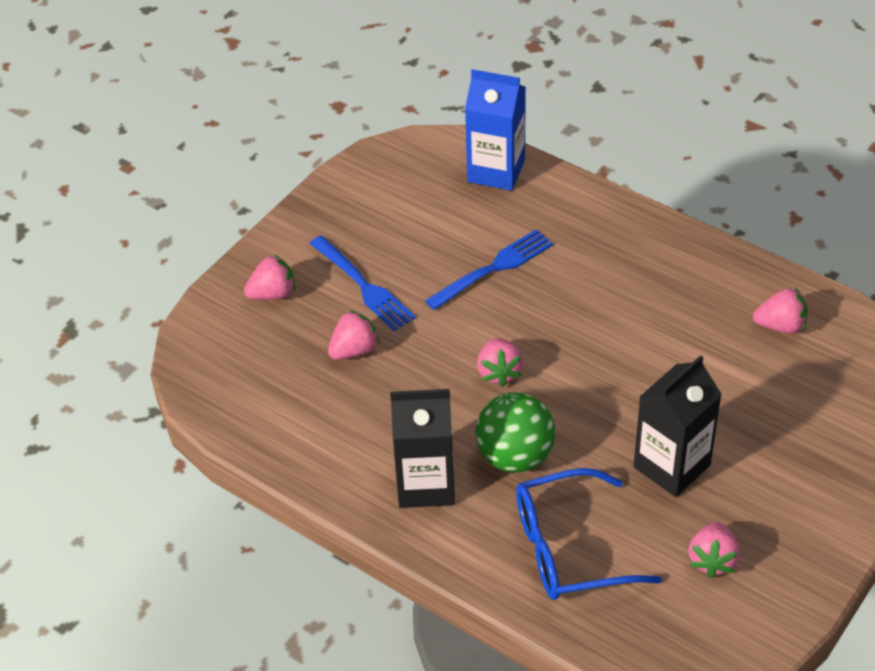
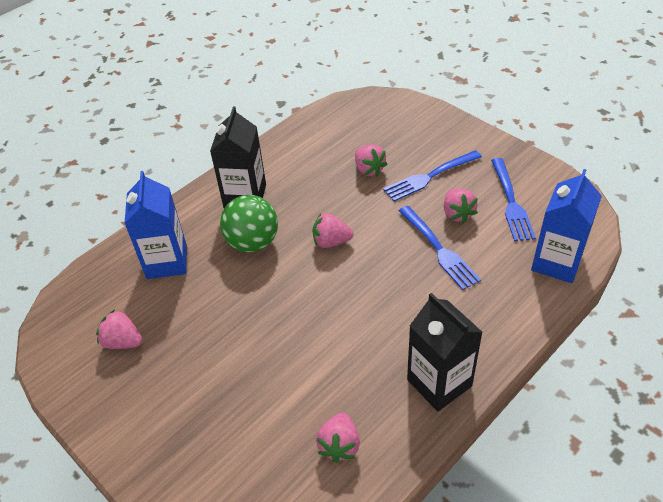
camera: 100 degrees right, 0 degrees up
(273, 294) = (428, 134): pink strawberry -> pink strawberry (457, 214)
(403, 208) = (511, 202): none -> blue fork
(568, 548) = (167, 261): blue glasses -> blue carton
(671, 466) = (213, 332): black carton -> black carton (439, 383)

